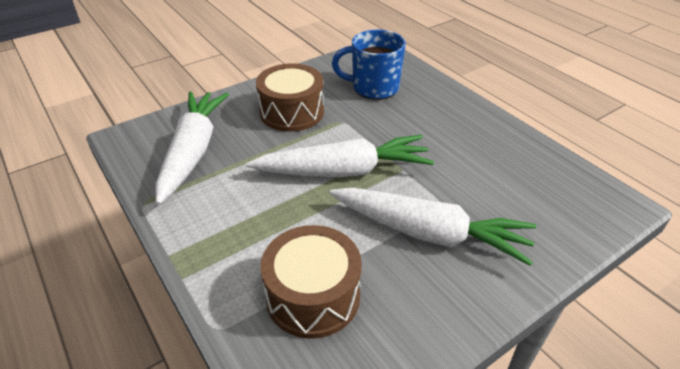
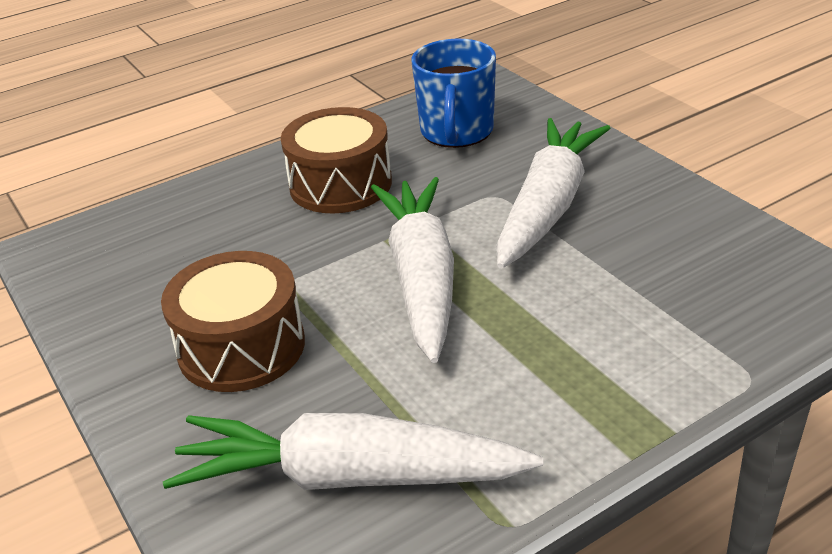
camera: 85 degrees left, 5 degrees down
(313, 296) = (673, 296): brown drum -> brown drum (340, 184)
(373, 88) = (190, 251): blue mug -> blue mug (456, 132)

